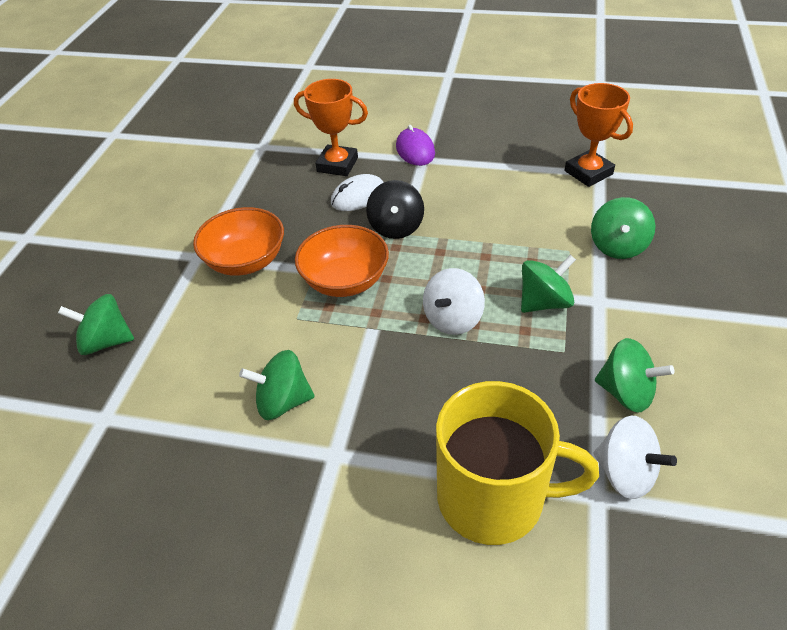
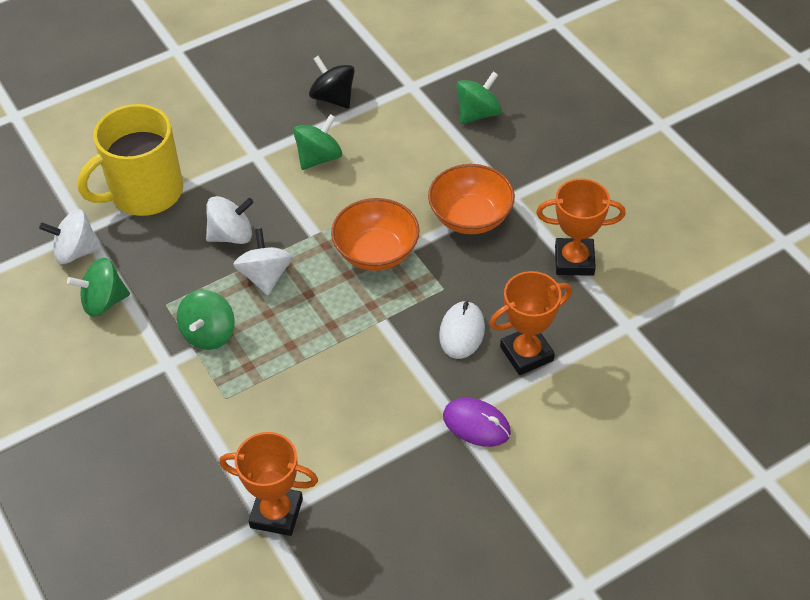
camera: 135 degrees right, 5 degrees up
(231, 193) = (574, 261): none -> orange trophy
(396, 227) = (392, 323): black spinning top -> black spinning top (333, 98)
(446, 377) = (231, 235): none -> white spinning top
(618, 246) = (186, 431): green spinning top -> none

